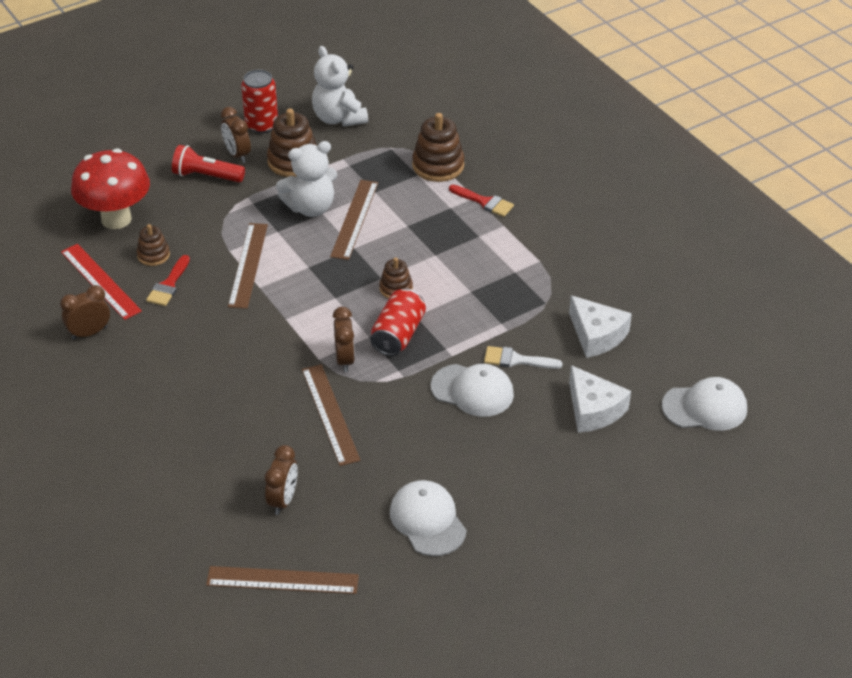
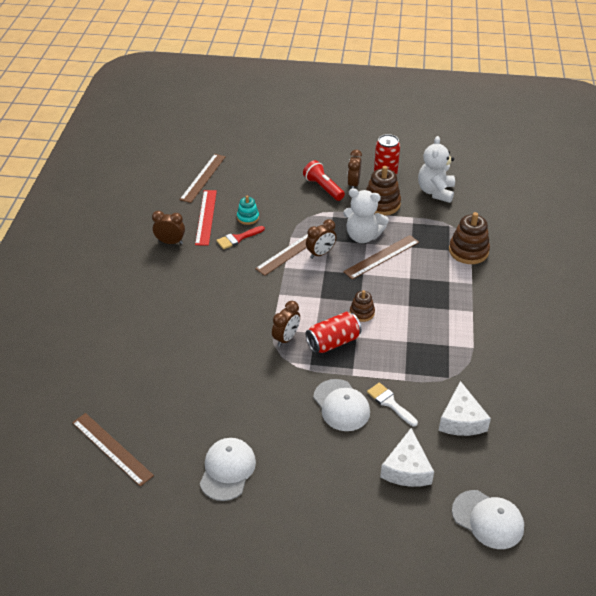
camera: 40 degrees right, 0 degrees up
(116, 219) = (250, 187): red mushroom -> none
(153, 255) = (248, 217): brown stacking toy -> turquoise stacking toy
(283, 500) = (163, 400): brown clock -> brown clock (320, 253)
(330, 414) = (243, 366): brown ruler -> brown ruler (203, 177)
(484, 202) = (475, 289): red brush -> none

